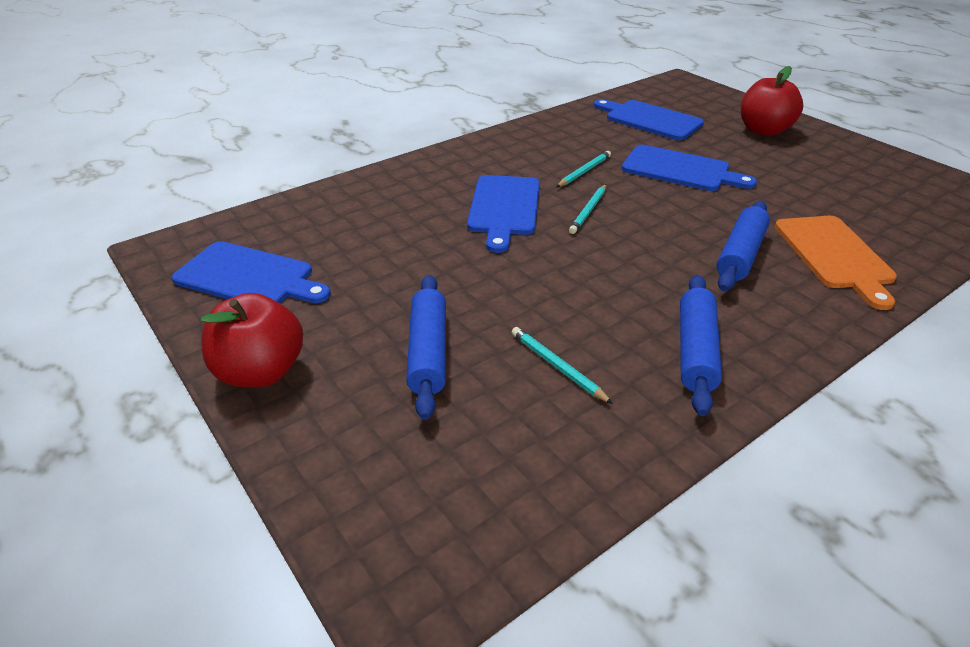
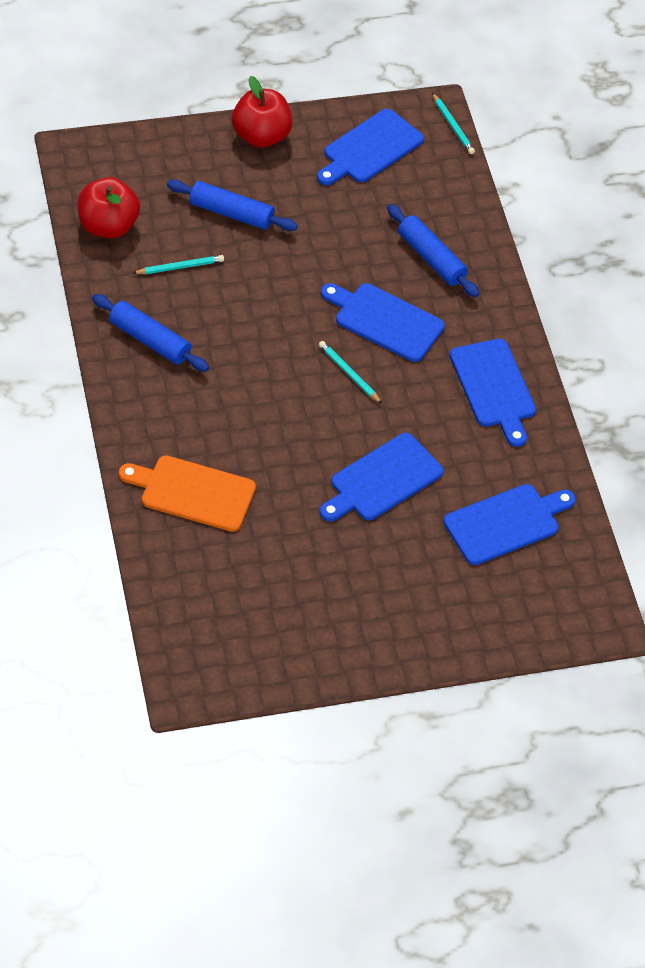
camera: 110 degrees right, 15 degrees up
(527, 146) = (494, 387): none -> blue cutting board
(584, 171) = (419, 406): turquoise pencil -> turquoise pencil (453, 126)
(740, 255) = (230, 433): blue rolling pin -> blue rolling pin (431, 258)
(763, 131) = (425, 608): red apple -> red apple (108, 226)

